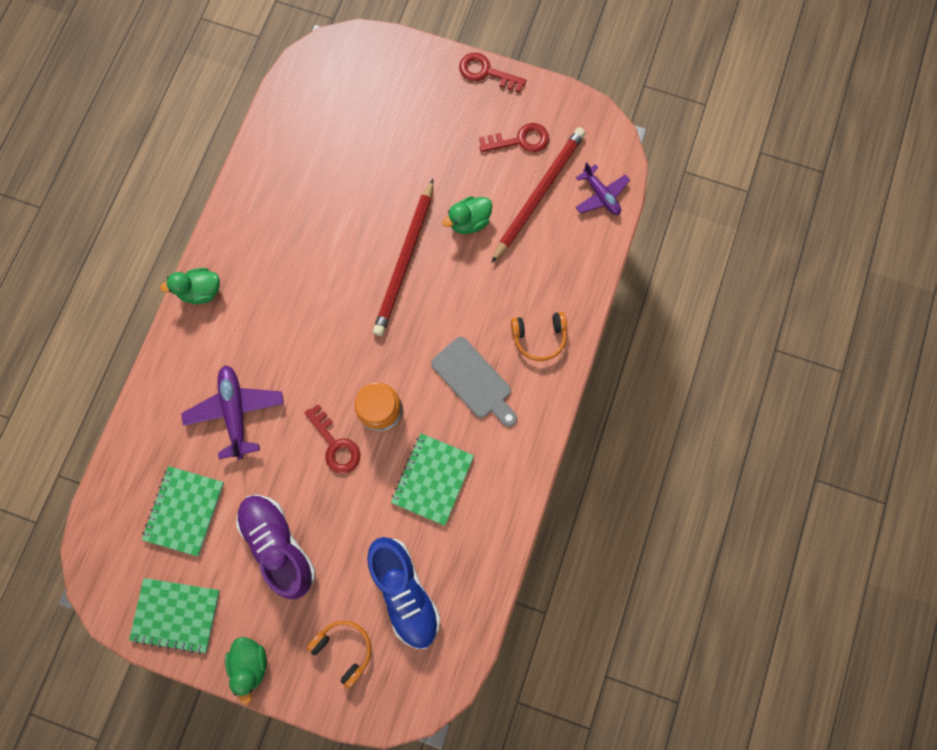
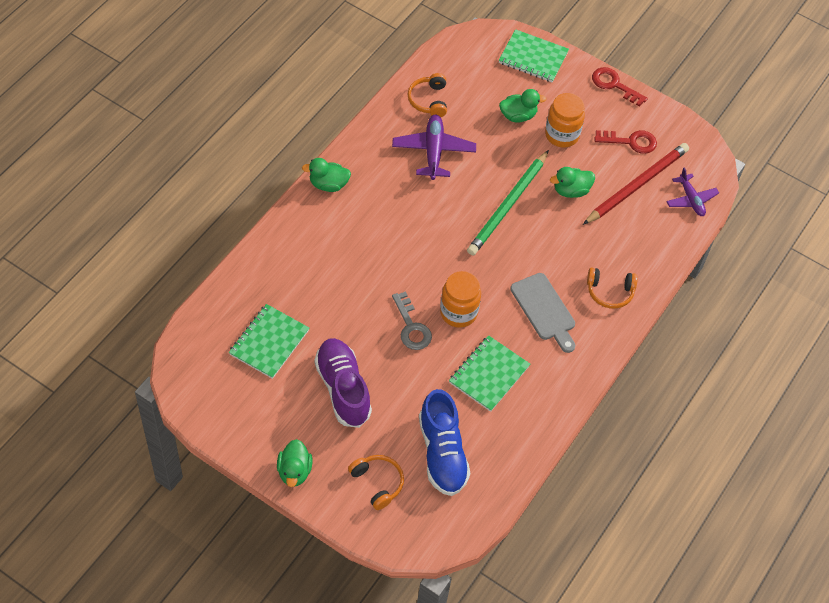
camera: 10 degrees right, 20 degrees down
(176, 614) = (240, 418): green notebook -> green notebook (533, 57)
(236, 412) = (333, 280): purple plane -> purple plane (433, 151)
(287, 150) = (429, 100): none -> orange headphones
(335, 444) = (411, 327): red key -> grey key
(390, 142) = (518, 116): none -> green duck
(405, 260) = (508, 205): red pencil -> green pencil
(443, 153) = (562, 135): none -> orange jar

